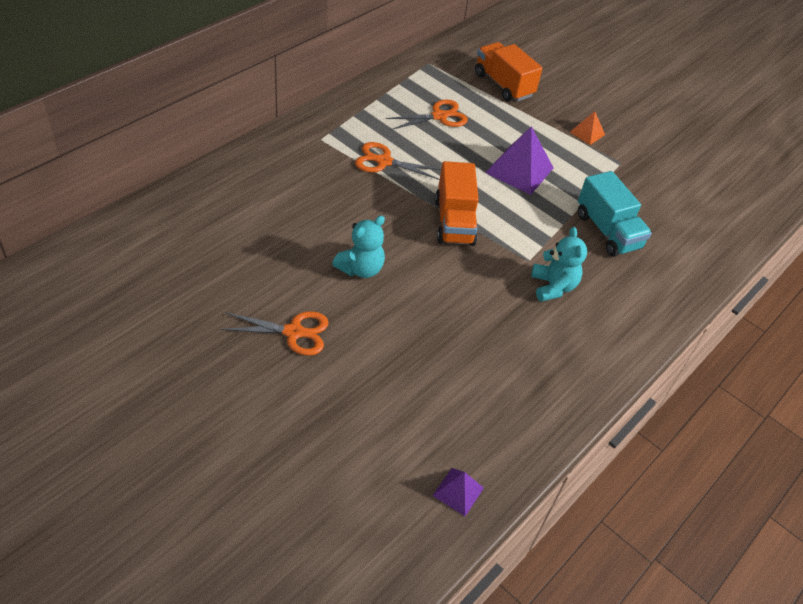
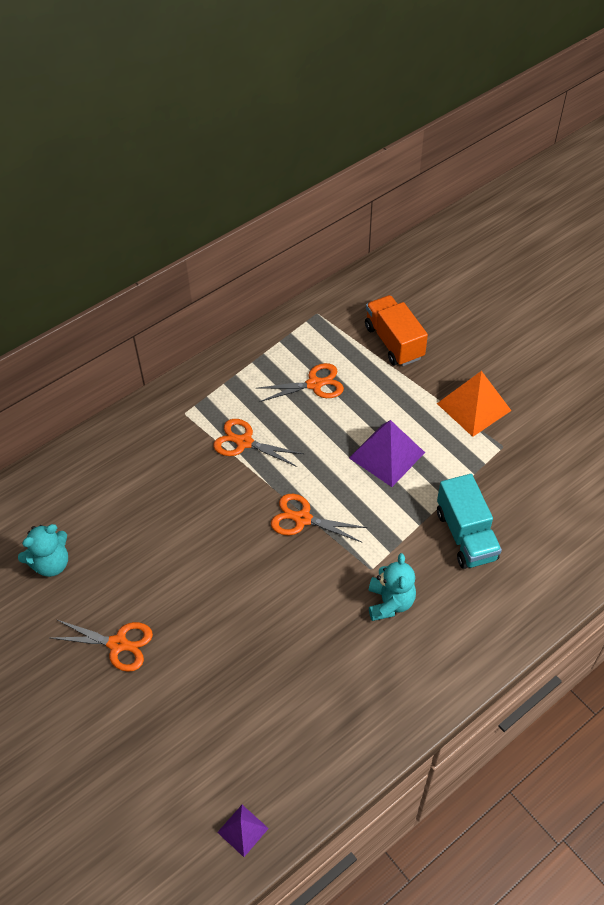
camera: 15 degrees right, 5 degrees up
(361, 269) = (196, 573): turquoise teddy bear -> turquoise teddy bear (51, 563)
(454, 221) = (303, 519): orange truck -> orange scissors
(587, 133) = (474, 407): orange pyramid -> orange pyramid, size x1.88

